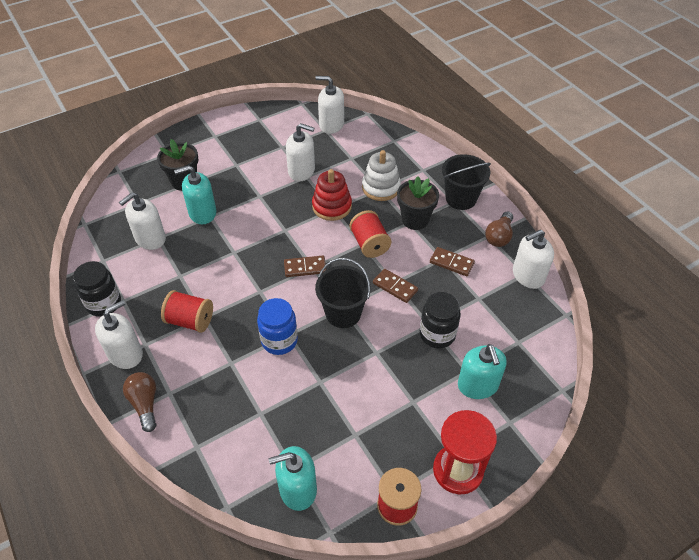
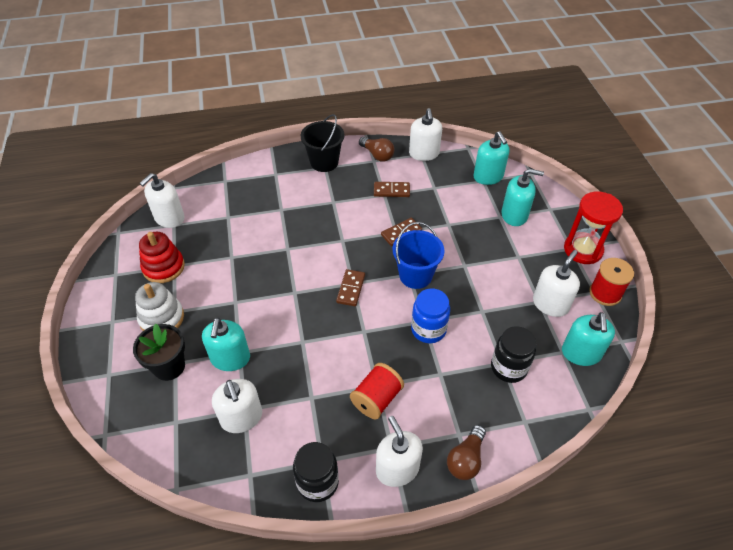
camera: 70 degrees left, 0 degrees up
(145, 404) = (466, 459): brown light bulb -> brown light bulb turned 60 degrees counterclockwise
(301, 171) = (221, 259): white soap dispenser -> white soap dispenser (550, 304)
(332, 206) = (284, 249): red stacking toy -> red stacking toy (163, 267)
(343, 313) = (415, 275): black bucket -> blue bucket
(369, 244) = (345, 235): red spool -> none
(381, 187) = (280, 207): white stacking toy -> white stacking toy (162, 318)
(415, 220) = (332, 197): black flower pot -> none
(437, 334) = (460, 222): black jar -> black jar (508, 367)
(451, 263) = (391, 191): brown domino -> brown domino turned 45 degrees clockwise
(528, 345) = (488, 177): none -> turquoise soap dispenser

